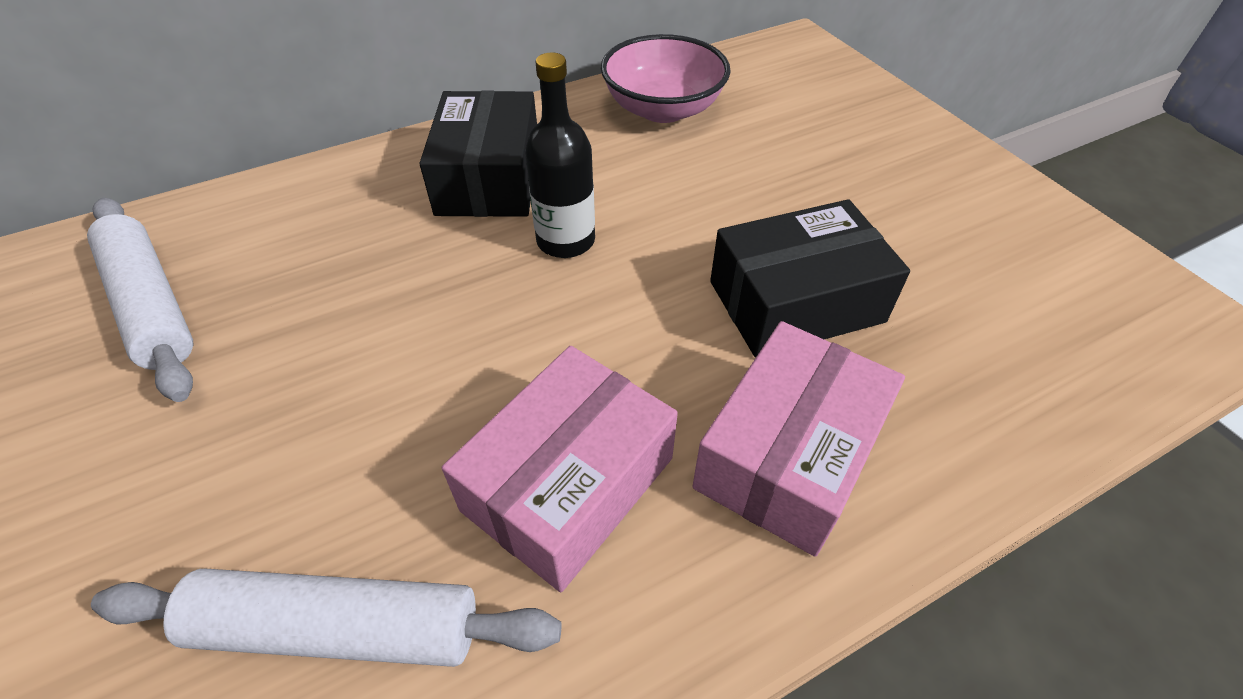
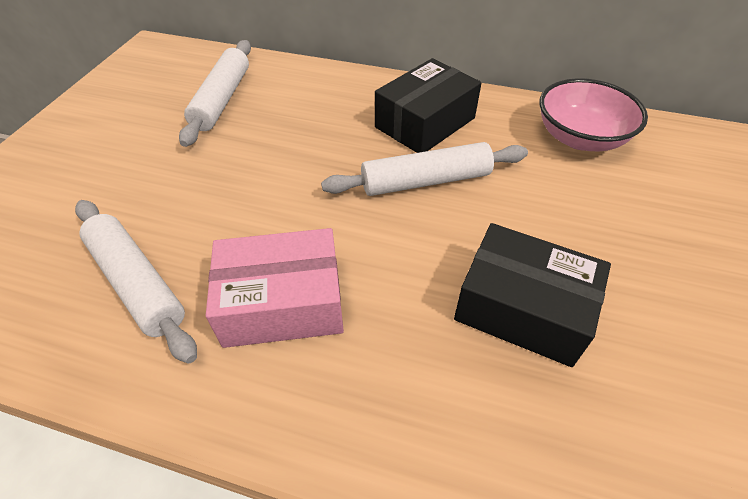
camera: 45 degrees right, 0 degrees up
(565, 241) = (425, 181): black bottle -> white rolling pin
(788, 455) = (405, 386): pink box -> none

